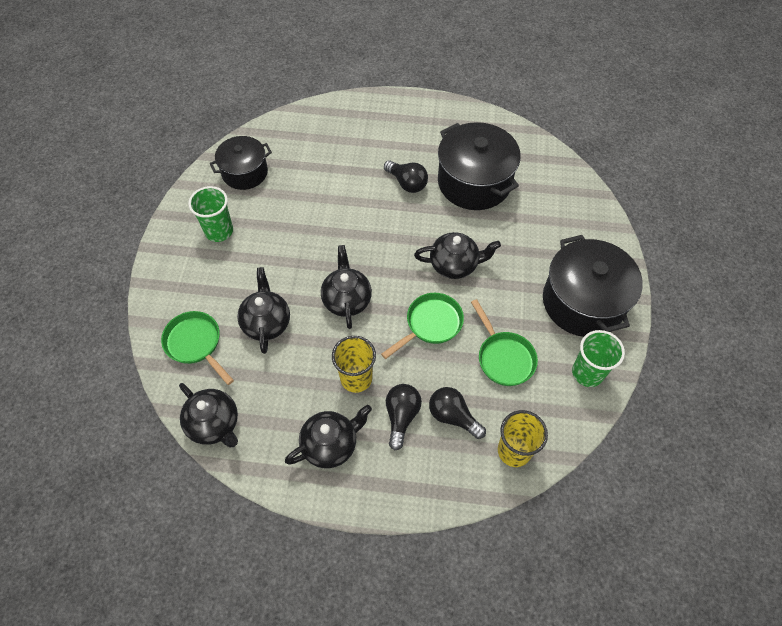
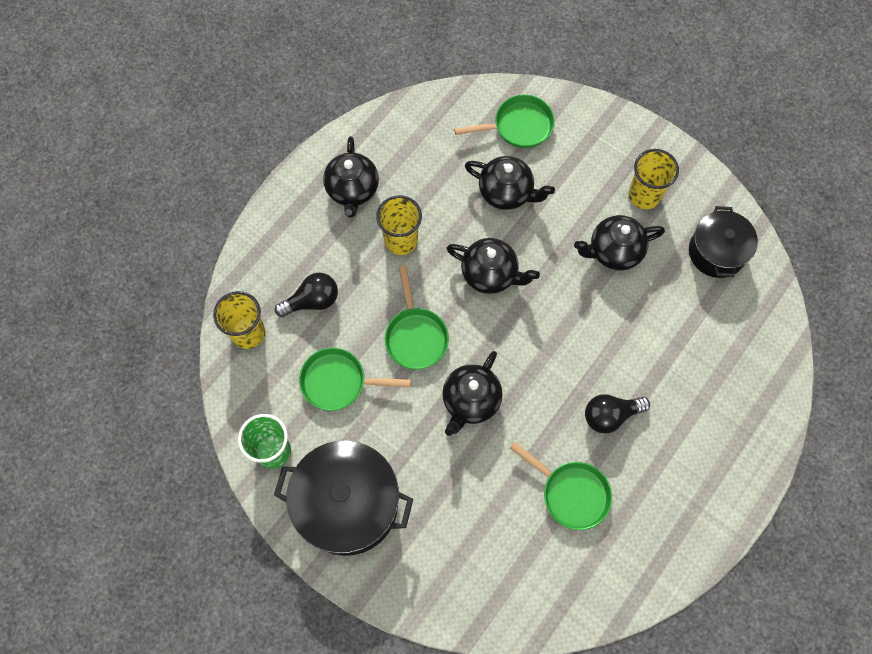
camera: 120 degrees right, 10 degrees up
(214, 424) = (428, 112): black teapot -> black teapot (614, 251)
(219, 231) = (644, 195): green cup -> yellow cup
(401, 416) = (340, 258): black light bulb -> none
(474, 182) = (571, 493): black pot -> green pan

